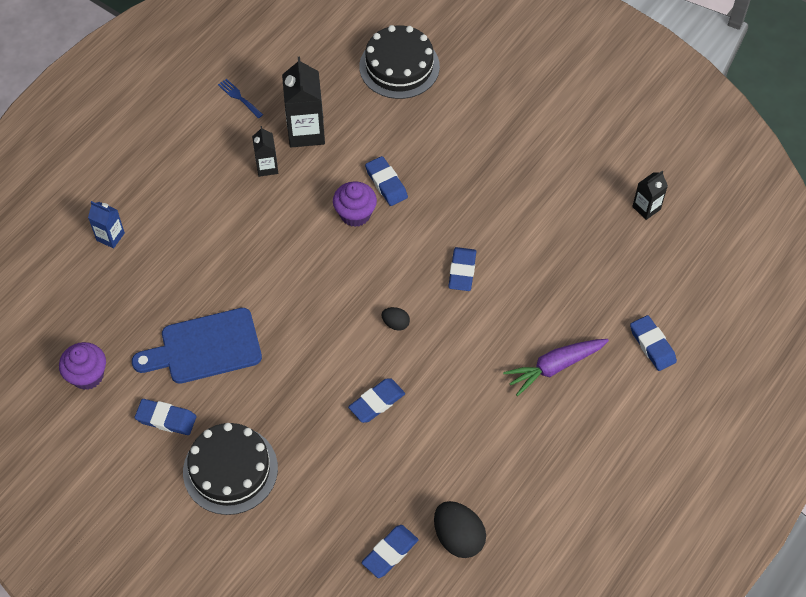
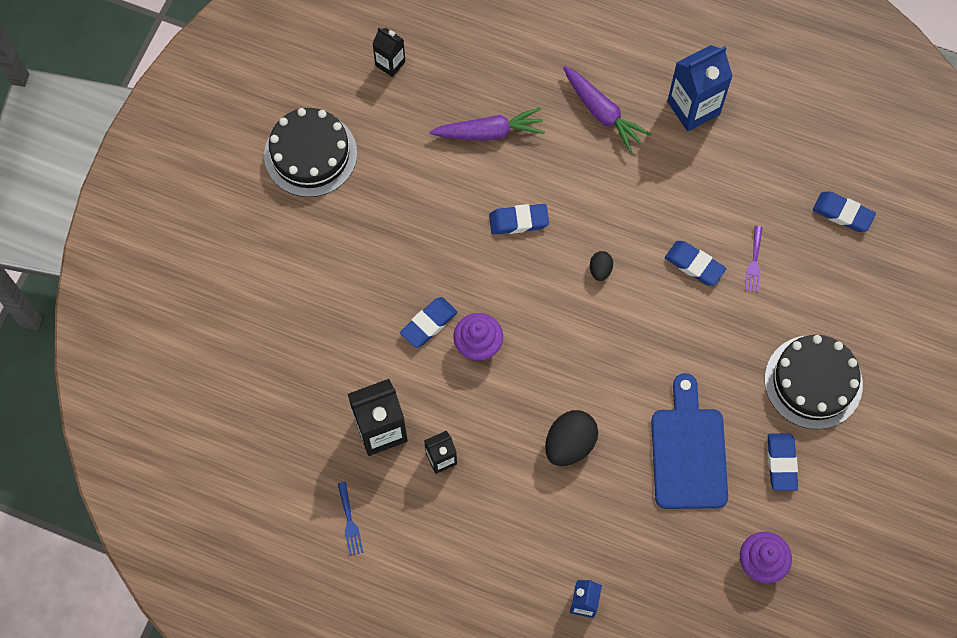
camera: 105 degrees left, 10 degrees up
(205, 347) = (688, 451): blue cutting board -> blue cutting board turned 150 degrees counterclockwise
(239, 97) = (350, 522): blue fork -> blue fork turned 45 degrees counterclockwise
(363, 455) = (754, 262): none -> purple fork
(399, 66) = (260, 352): black cake -> black cake (310, 154)
(458, 537) = (806, 159): black egg -> black egg (569, 444)
(541, 449) = (693, 108): none -> blue carton
(557, 269) = (489, 132): none -> purple carrot
(652, 345) = (551, 33): blue eraser -> none

